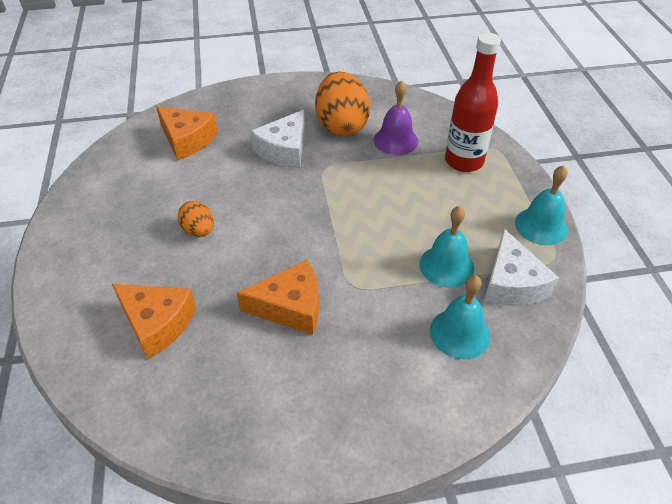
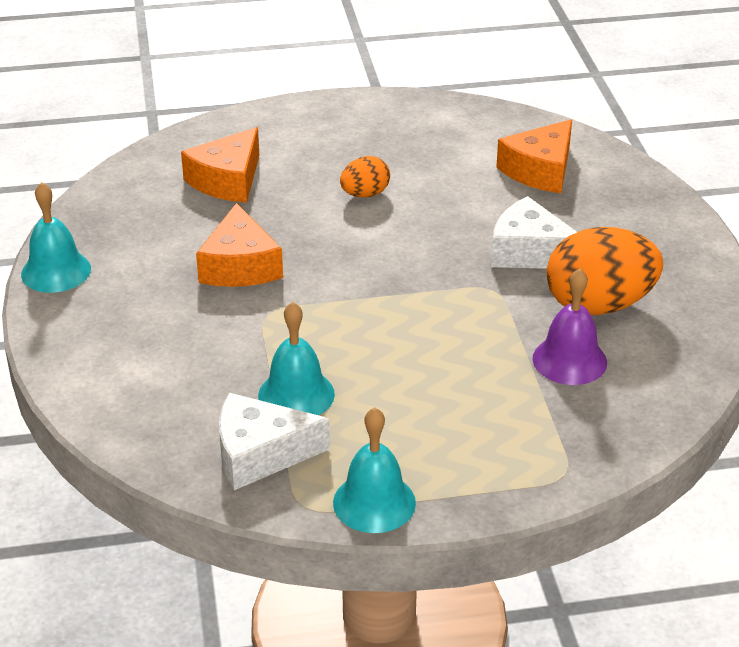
camera: 90 degrees right, 10 degrees down
(459, 333) = (184, 397): turquoise bell -> turquoise bell (56, 271)
(464, 161) = (525, 432): red bottle -> none

